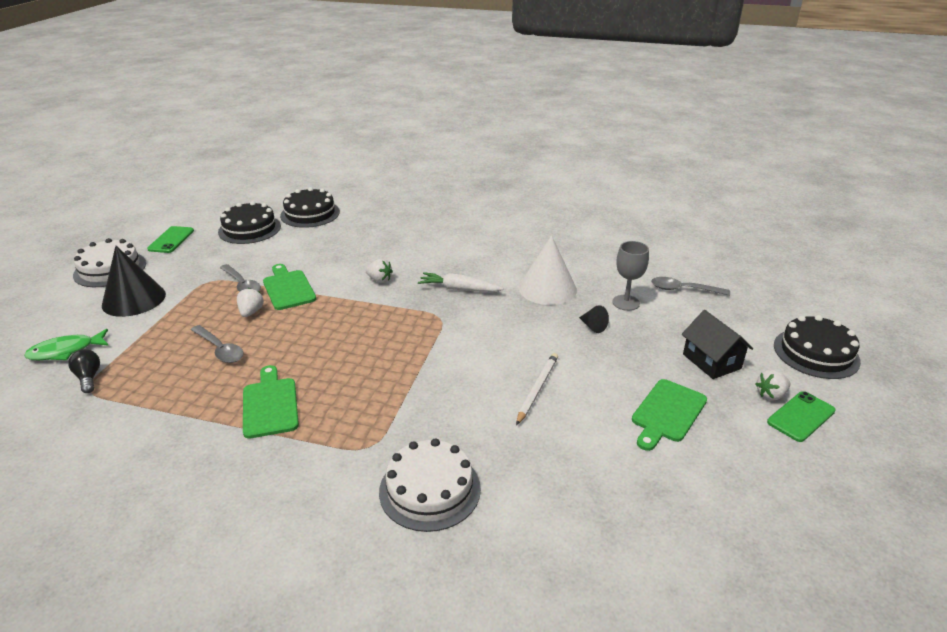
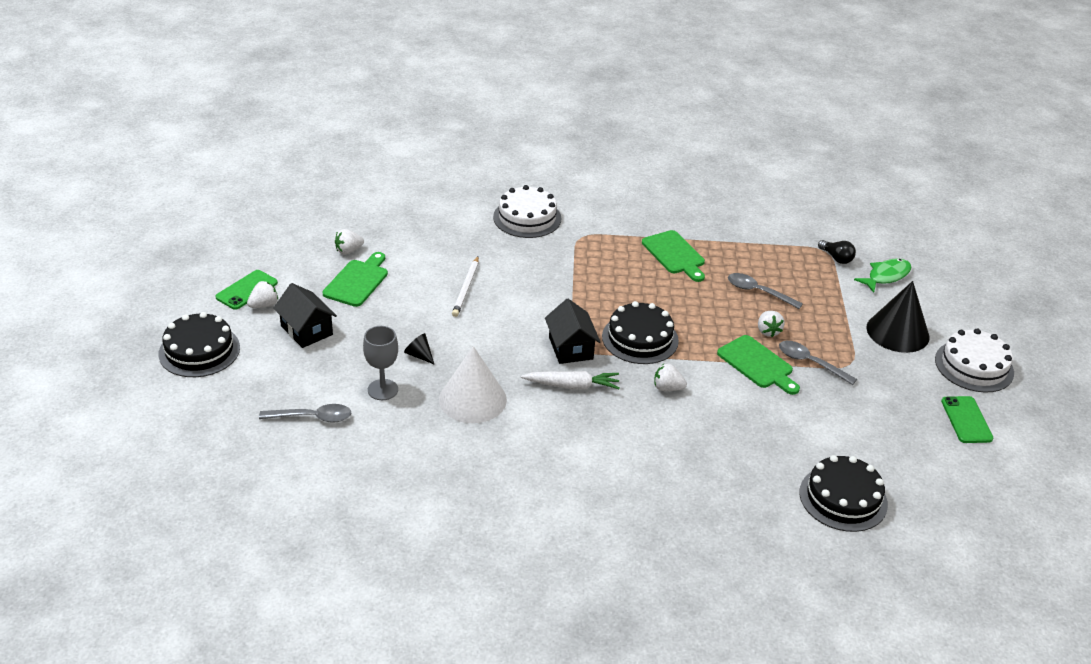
camera: 165 degrees right, 5 degrees up
(249, 229) = (893, 453): black cake -> black cake (640, 338)
(447, 317) = (570, 348): none -> black house
(688, 461) = (348, 250): none -> white strawberry

